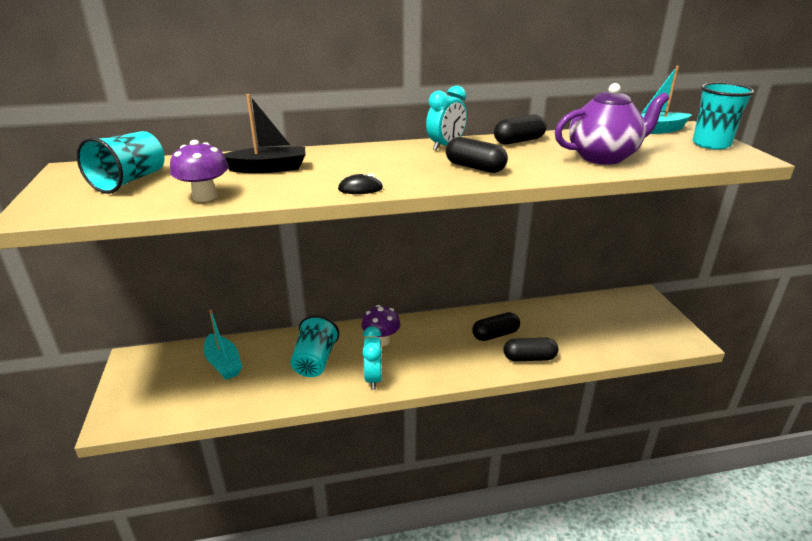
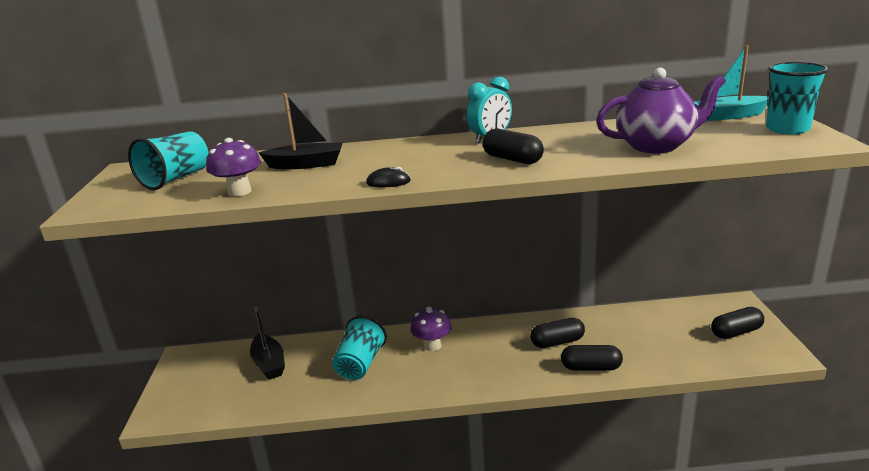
camera: 10 degrees right, 5 degrees down
(223, 363) = (269, 364): turquoise boat -> black boat
(373, 378) = (417, 383): turquoise clock -> none
(519, 141) = (570, 131): black capsule -> black capsule (736, 332)

